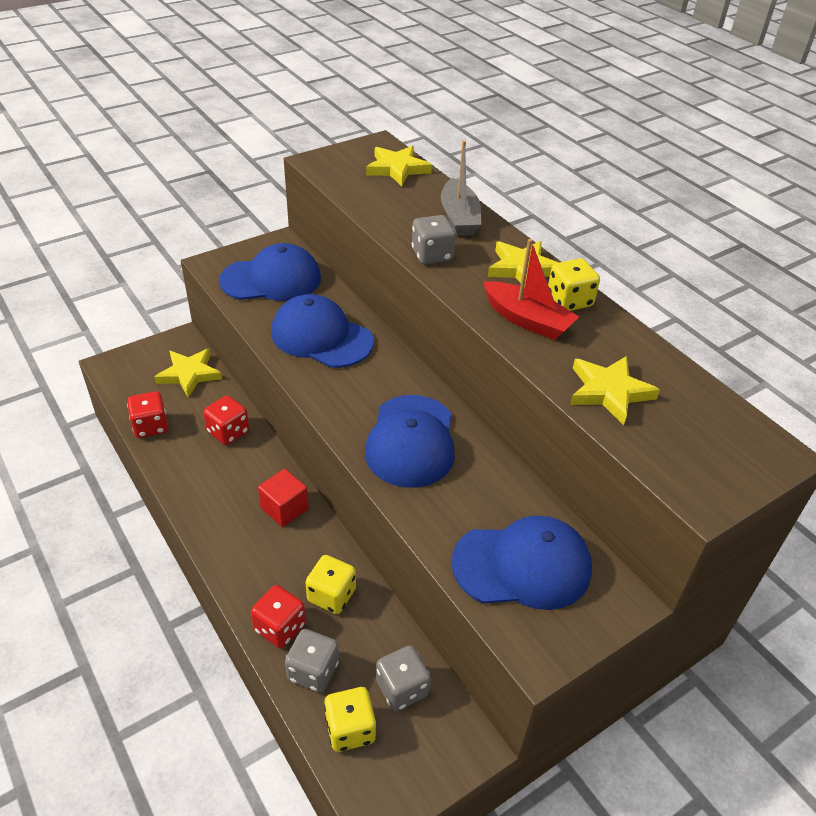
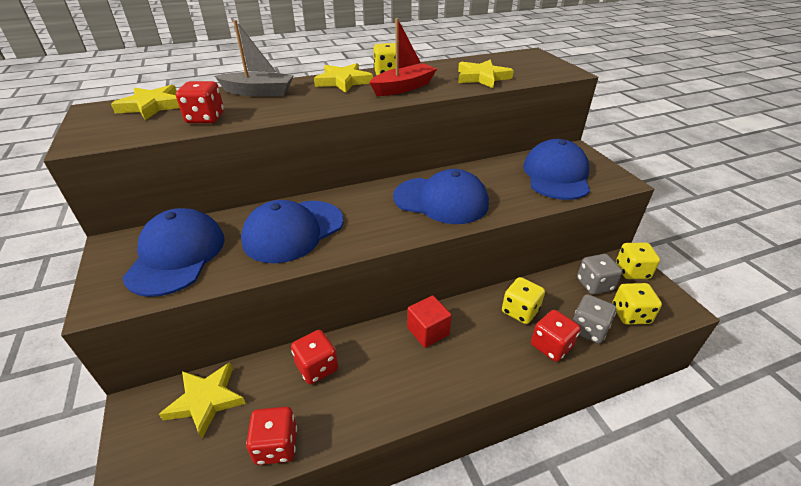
camera: 75 degrees left, 5 degrees down
(381, 204) = (205, 118): none -> red dice
(432, 255) = (303, 107): grey dice -> none
(446, 748) = (632, 271): none -> yellow dice

